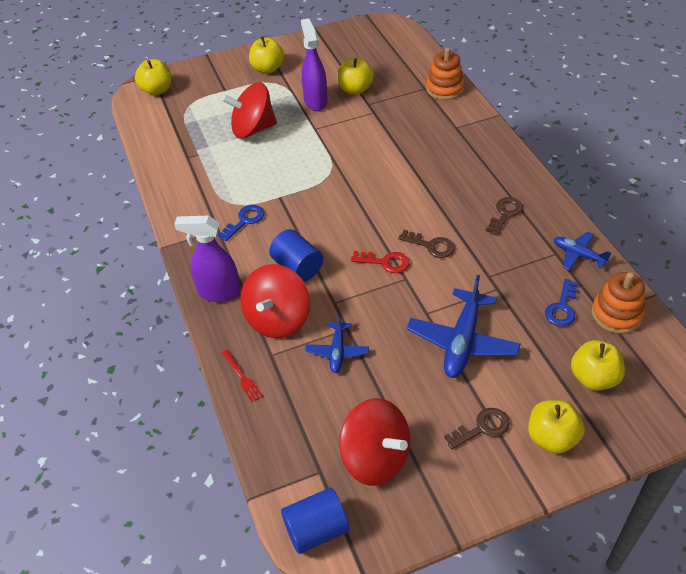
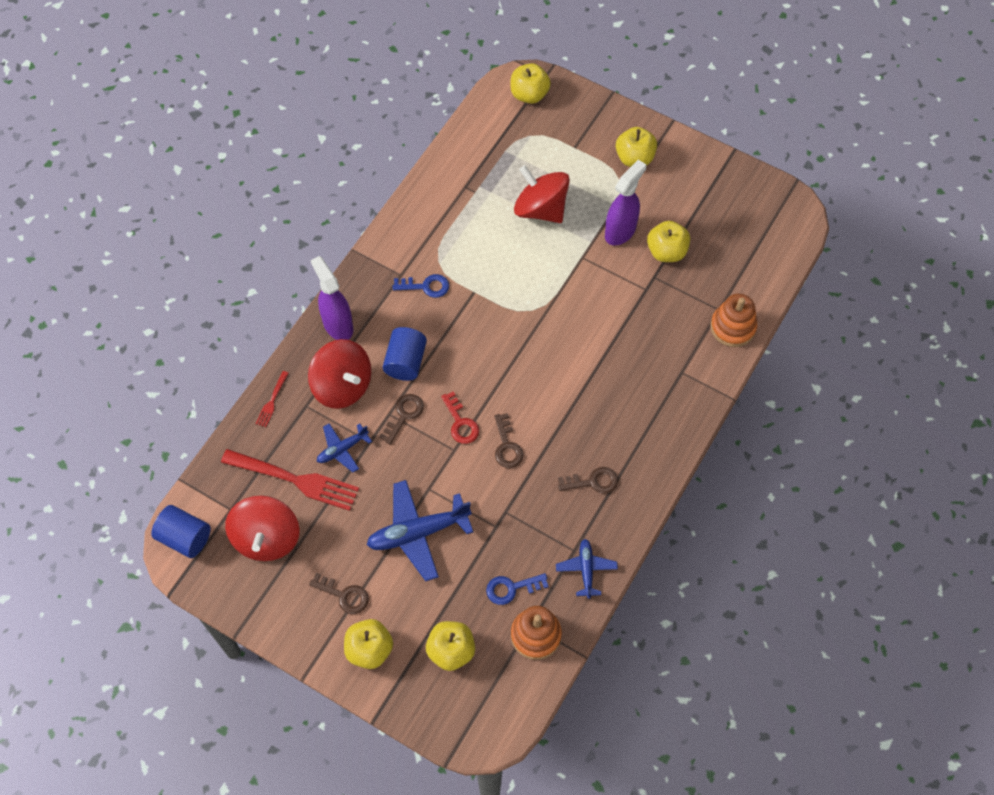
camera: 50 degrees right, 15 degrees up
(278, 319) = (342, 386): red spinning top -> red spinning top turned 120 degrees counterclockwise
(335, 403) = (294, 480): none -> red fork
(344, 293) = (404, 415): none -> brown key

